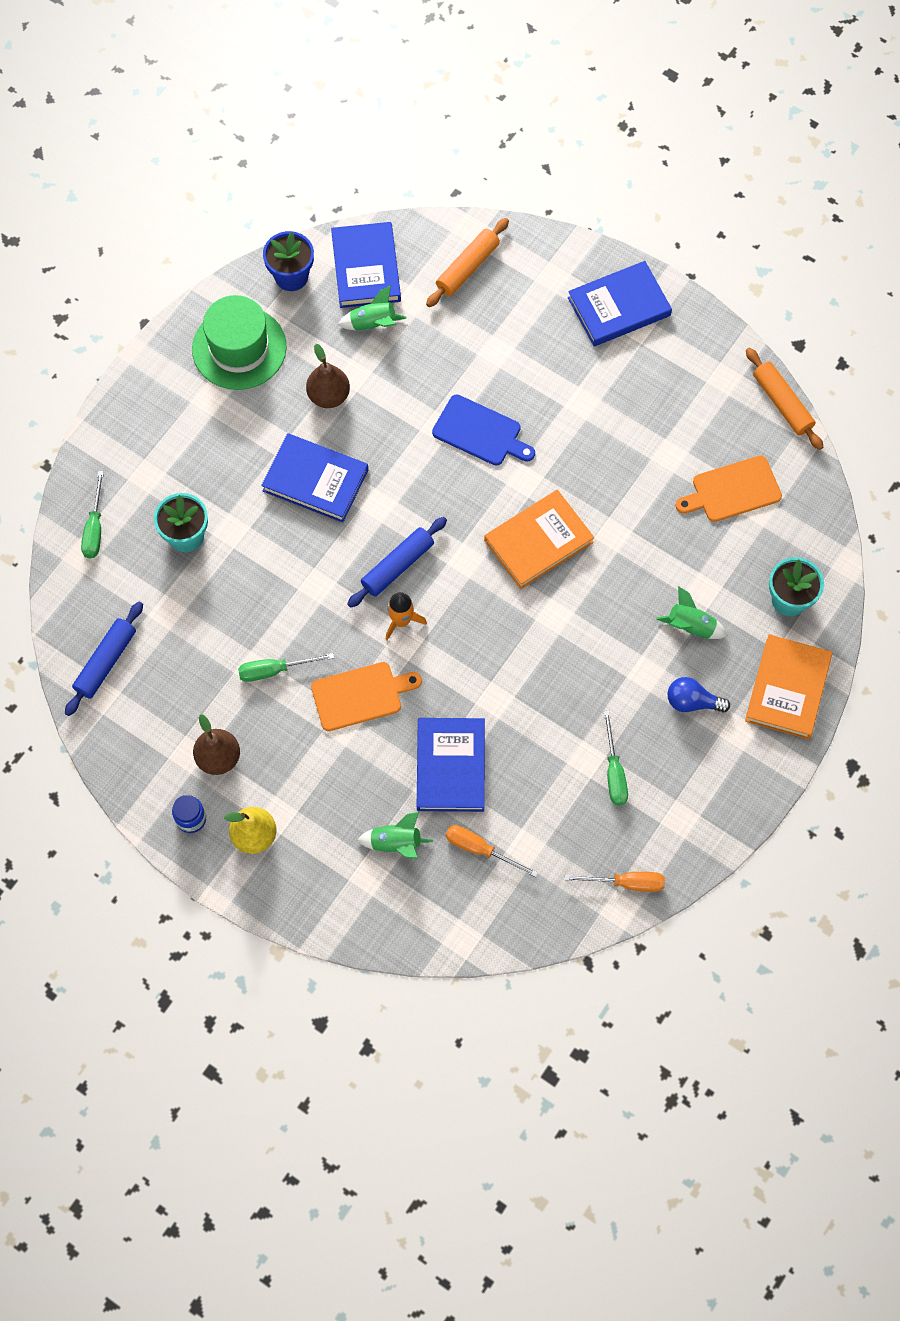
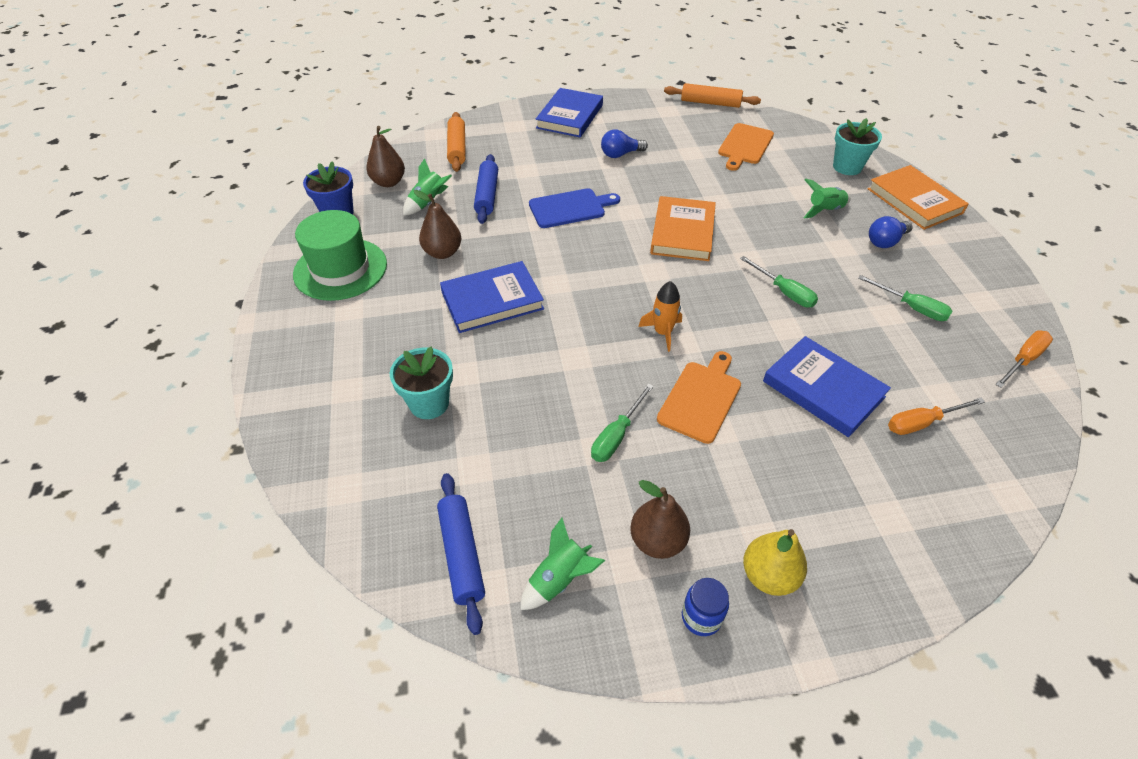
camera: 45 degrees left, 20 degrees down
(95, 528) = (335, 459): green screwdriver -> green screwdriver (784, 292)
(366, 268) = (388, 182): blue book -> brown pear
(395, 843) = (869, 473): green rocket -> green rocket (559, 580)
(397, 566) = (616, 305): blue rolling pin -> blue rolling pin (487, 195)
(602, 402) = (620, 154): none -> blue light bulb

